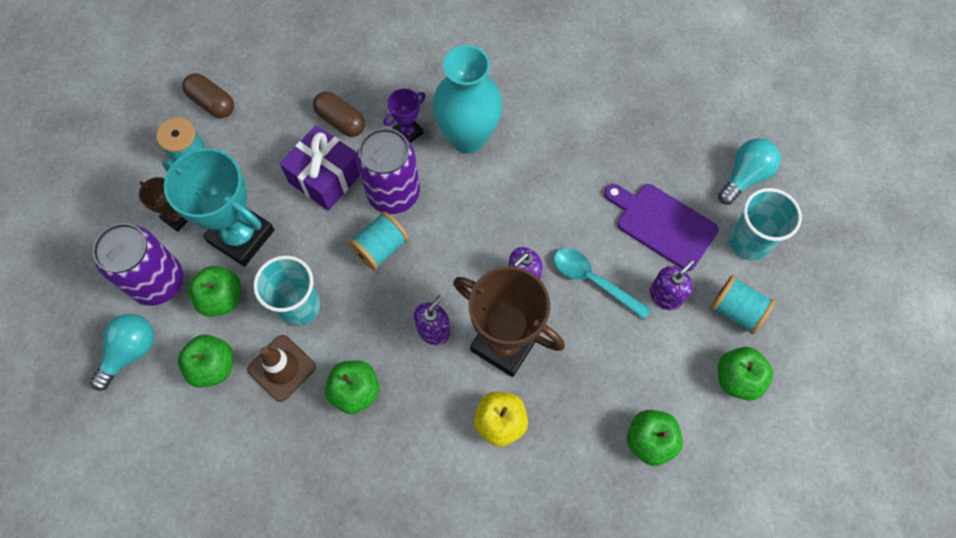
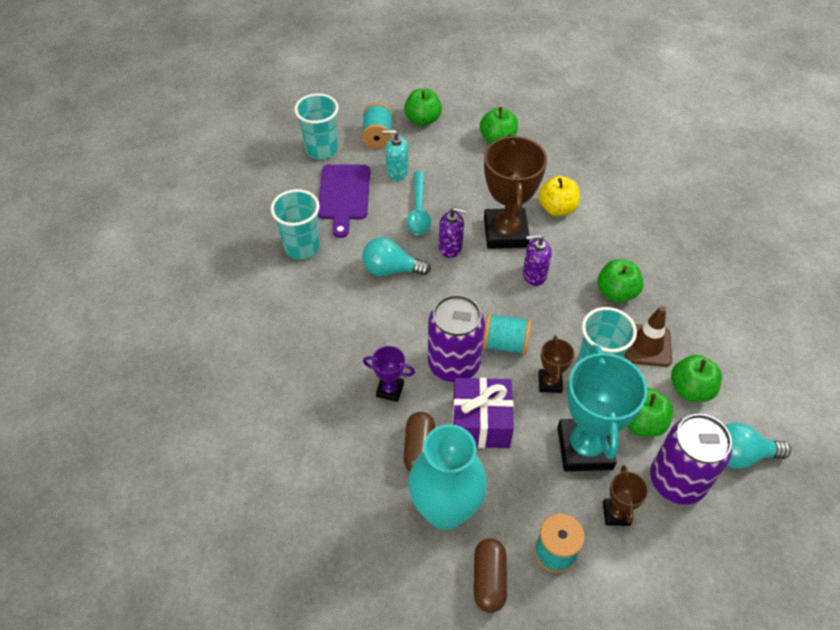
camera: 125 degrees left, 15 degrees down
(316, 255) = (550, 383): none -> brown trophy
(468, 137) = (362, 344): turquoise vase -> turquoise vase (445, 510)
(615, 151) = (302, 247): none -> turquoise cup
(665, 295) = (397, 171): purple soap dispenser -> turquoise soap dispenser
(745, 176) = (269, 171): turquoise light bulb -> turquoise light bulb (391, 269)

